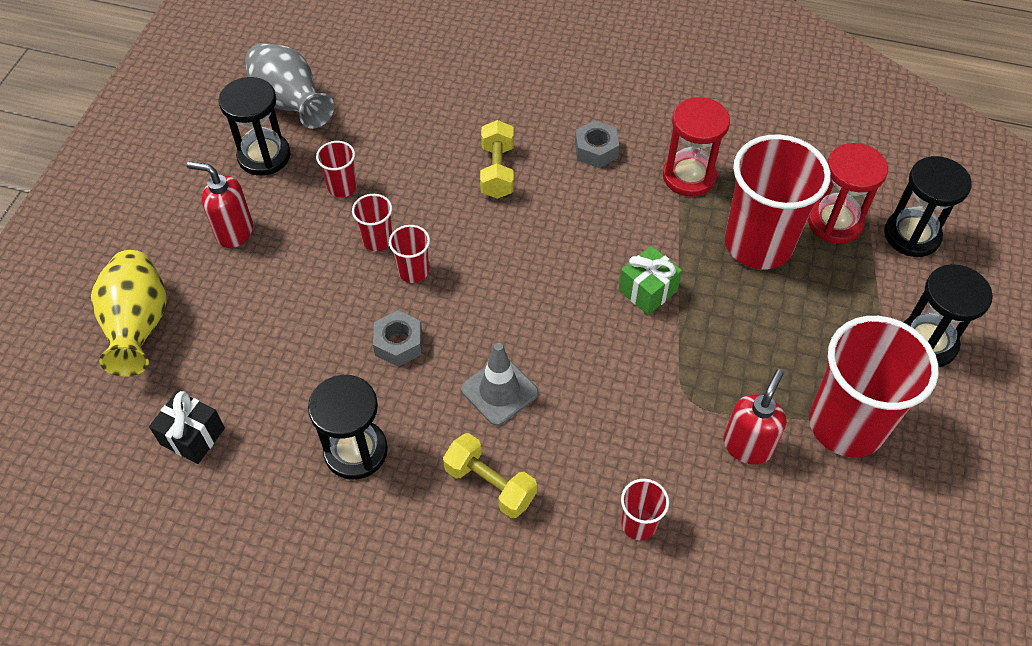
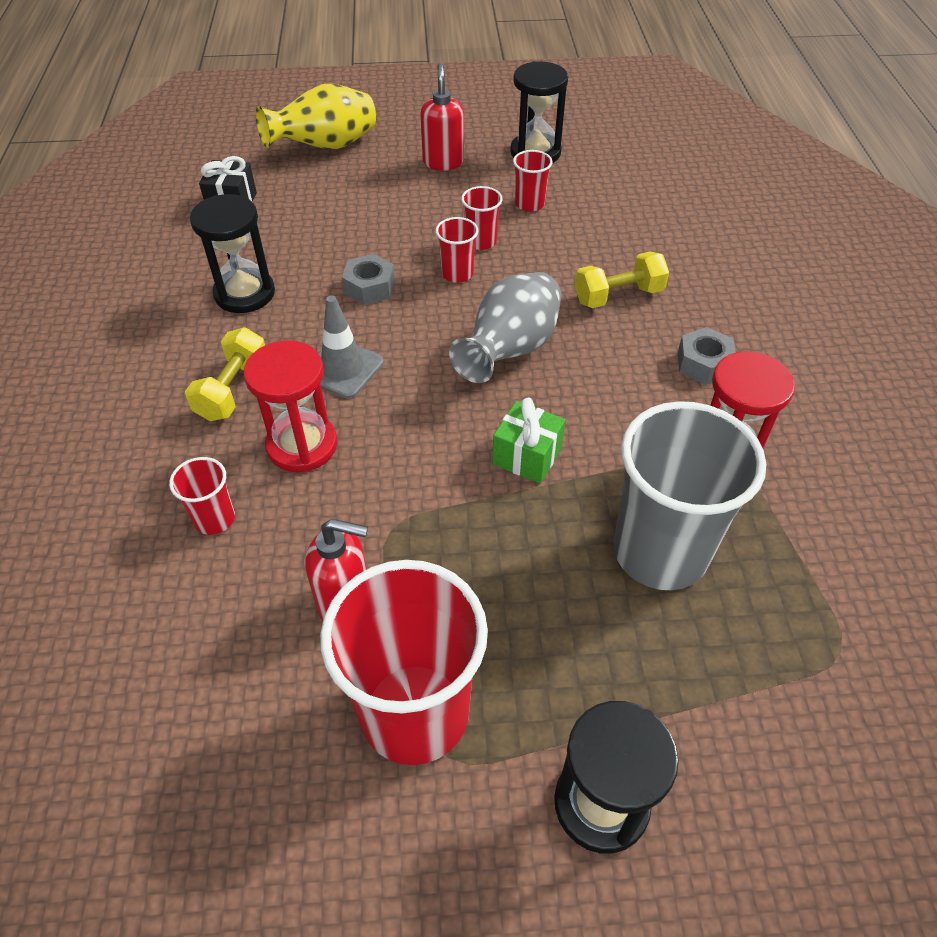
camera: 70 degrees right, 5 degrees down
(291, 104) = (605, 149): grey vase -> grey vase (510, 350)
(758, 244) = (660, 551): red cup -> grey cup
(834, 222) = (755, 636): red hourglass -> red hourglass (302, 445)
(912, 235) = (797, 749): black hourglass -> none

